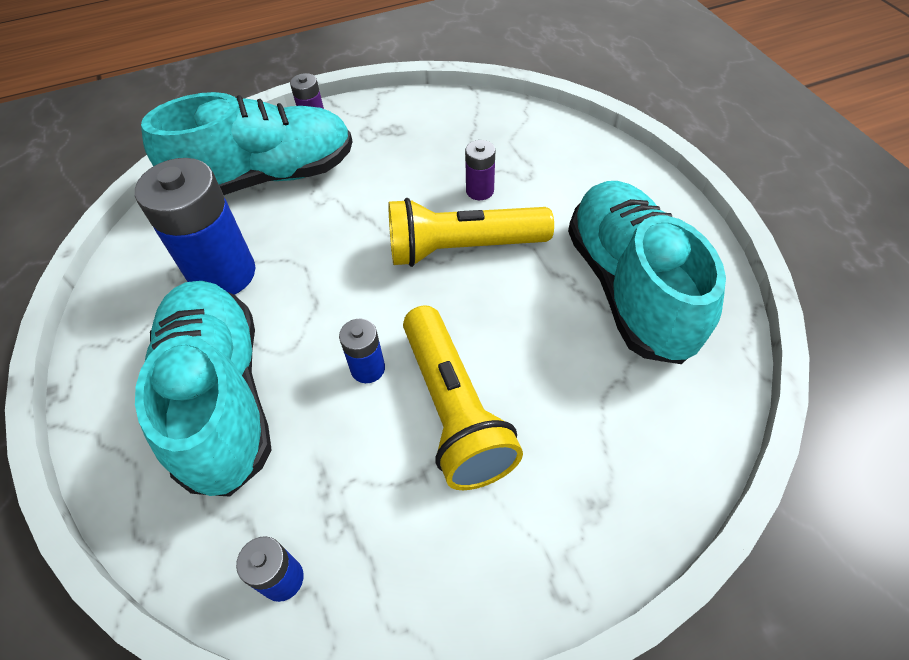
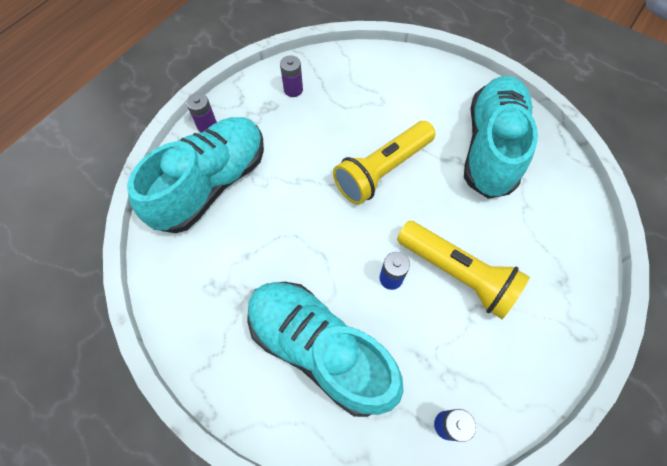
camera: 35 degrees left, 10 degrees up
(223, 274) = (245, 270): blue battery -> none
(480, 191) = (361, 125): purple battery -> purple battery (293, 90)
(629, 287) = (490, 147): turquoise shoe -> turquoise shoe turned 60 degrees clockwise

